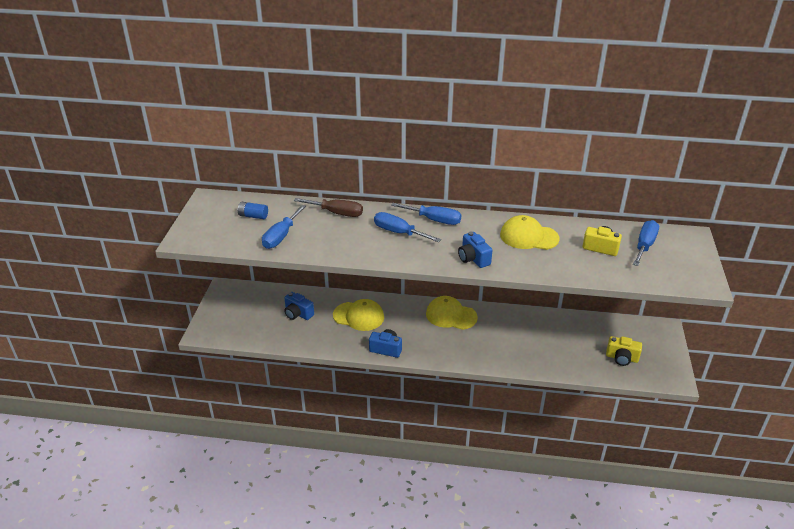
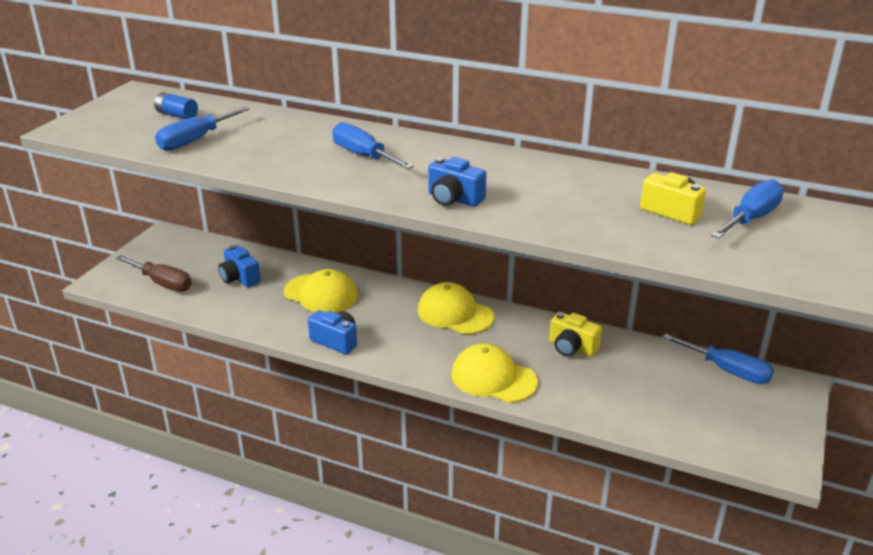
camera: 15 degrees right, 5 degrees down
(337, 213) = (292, 125): brown screwdriver -> brown screwdriver (163, 283)
(434, 220) = (426, 148): blue screwdriver -> blue screwdriver (727, 371)
(473, 258) = (454, 199): blue camera -> blue camera turned 45 degrees counterclockwise
(529, 237) = (560, 184): yellow cap -> yellow cap (493, 378)
(622, 358) = (703, 416): yellow camera -> yellow camera (572, 348)

